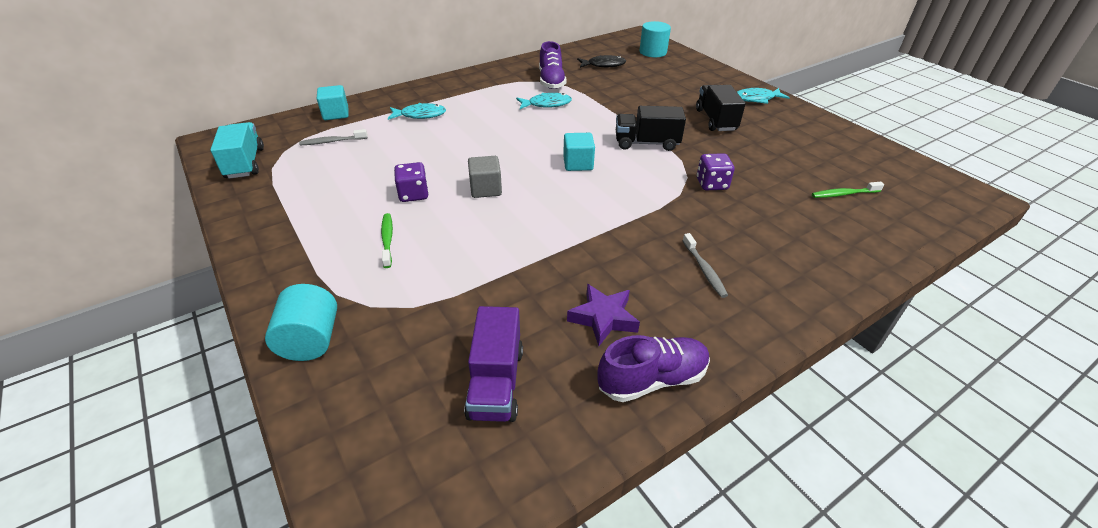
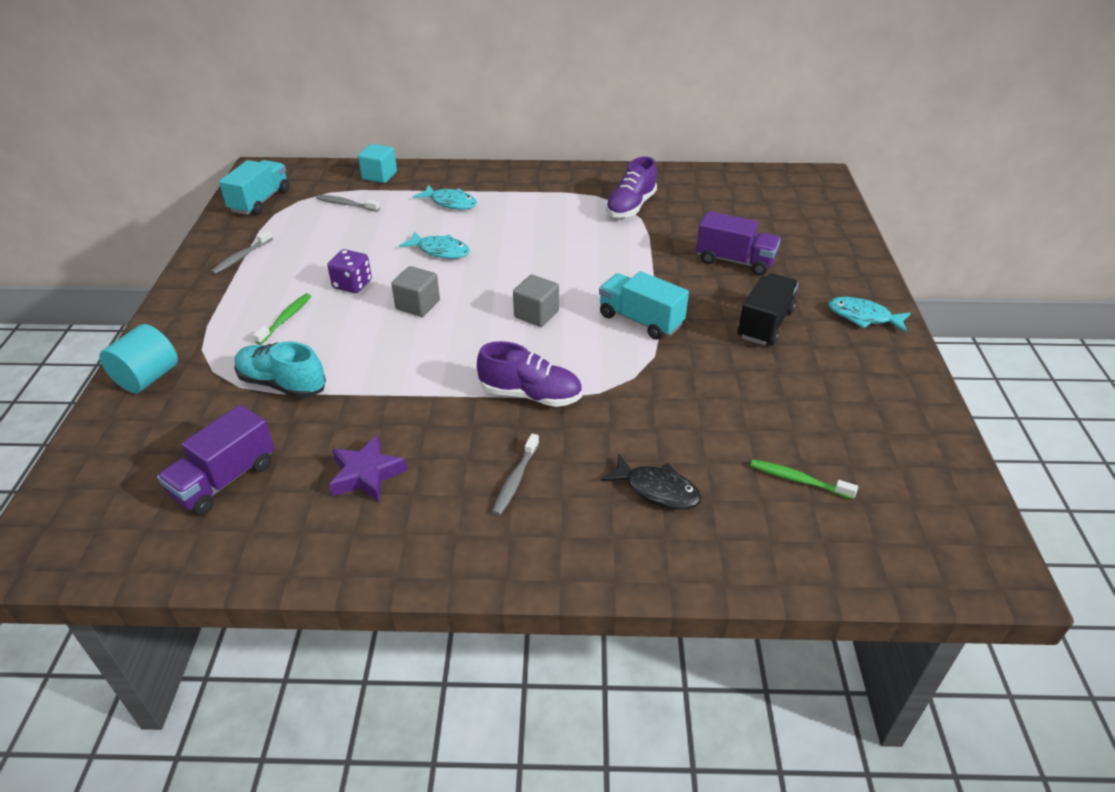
camera: 35 degrees right, 0 degrees up
(282, 210) = (241, 257): none -> grey toothbrush
(449, 287) = (282, 384): none -> turquoise shoe
(546, 104) = (590, 233): turquoise fish -> turquoise fish (440, 251)
(578, 164) = (536, 314): turquoise cube -> grey cube
(603, 65) = (719, 205): black fish -> black fish (657, 490)
(646, 143) = (640, 320): black truck -> turquoise truck
(652, 379) = (338, 547): purple shoe -> purple shoe (530, 395)
(653, 52) = (808, 207): turquoise cylinder -> none
(653, 92) = (734, 261): none -> purple truck
(711, 184) = (650, 397): purple dice -> none

